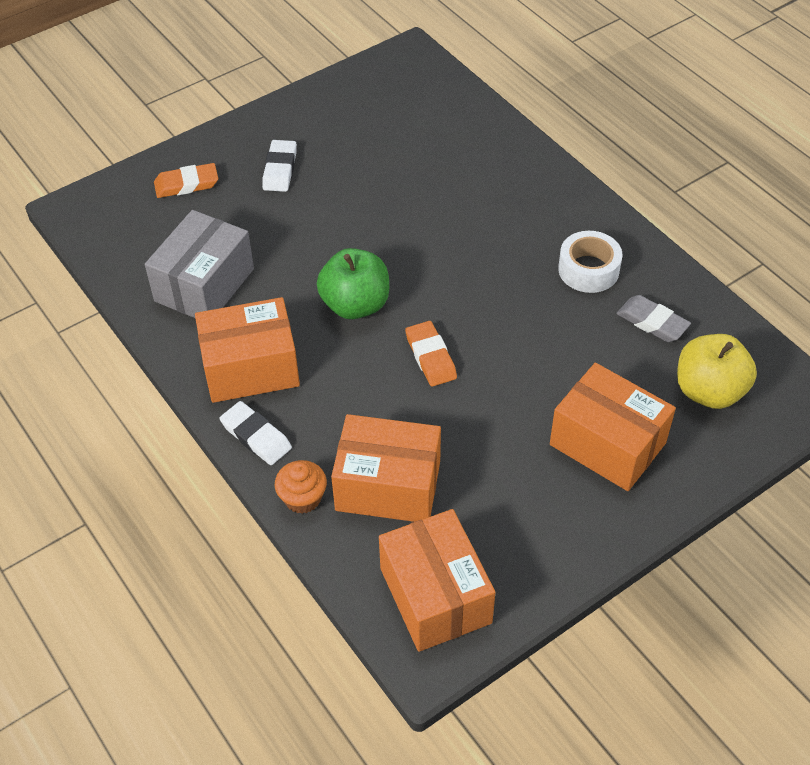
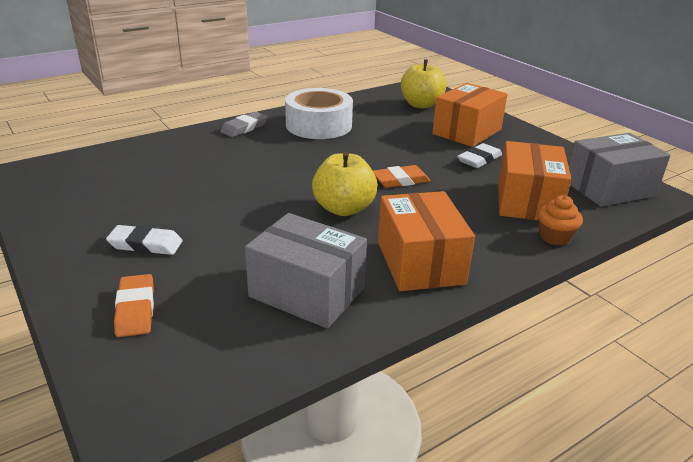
camera: 90 degrees left, 20 degrees down
(256, 436) = (499, 259): white eraser -> white eraser (479, 159)
(355, 305) = (344, 209): green apple -> yellow apple
(435, 595) = (609, 188): orange box -> grey box
(588, 270) = (318, 125): white tape -> white tape, size x1.56
(652, 322) = (367, 113): grey eraser -> grey eraser (244, 128)

